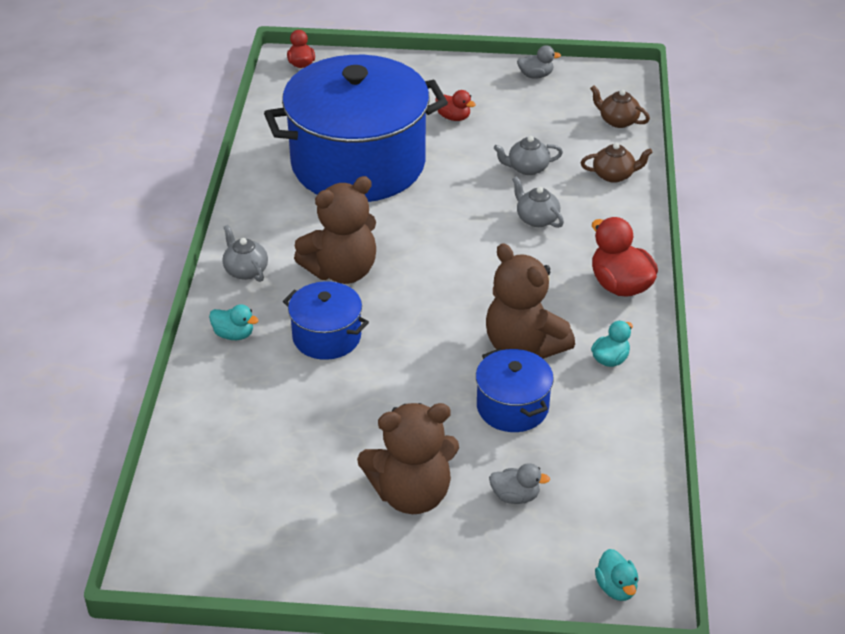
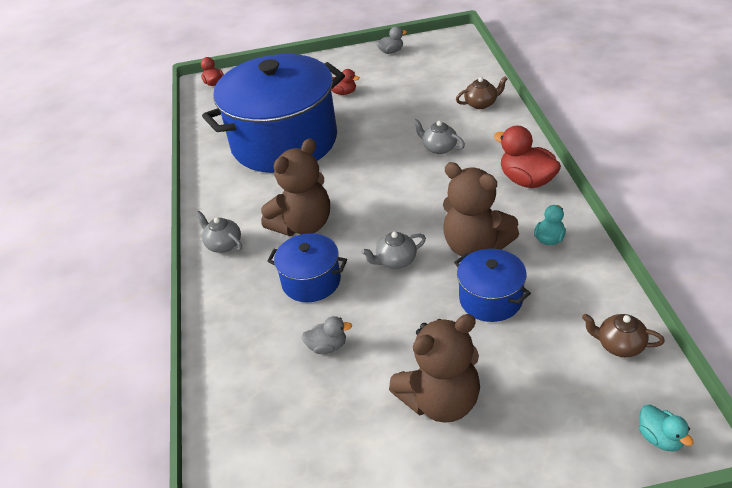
camera: 10 degrees left, 0 degrees up
(234, 334) = (231, 300): turquoise duck -> none
(515, 496) = (531, 377): grey duck -> grey duck (327, 346)
(527, 168) = (414, 114): grey teapot -> grey teapot (395, 261)
(618, 121) = (465, 67): brown teapot -> brown teapot (619, 345)

